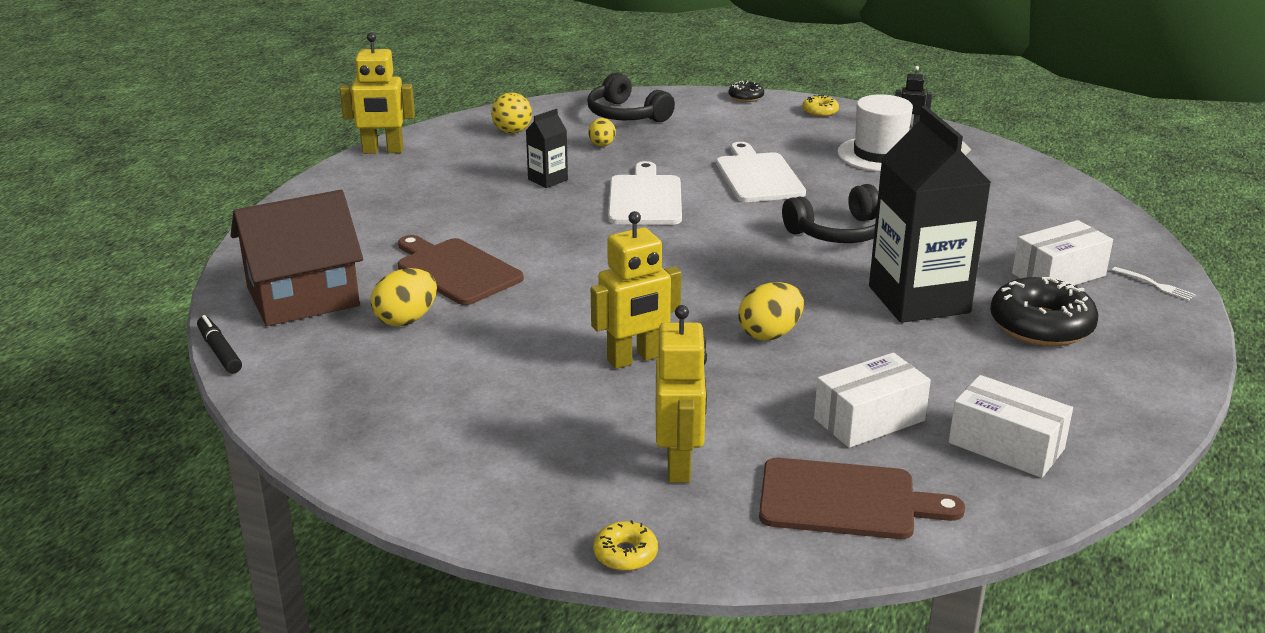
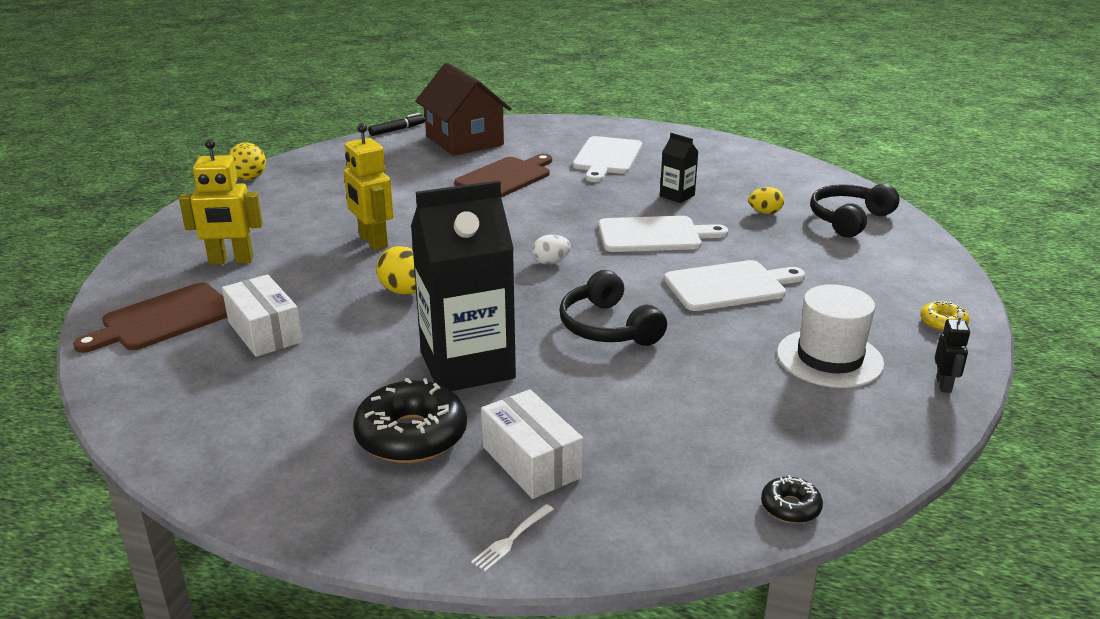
camera: 85 degrees right, 0 degrees up
(383, 151) = (705, 138): yellow robot -> none
(406, 320) = (433, 170): yellow egg -> none
(418, 207) = (606, 158): none -> white cutting board
(512, 132) = (773, 176): yellow ball -> yellow ball (249, 178)
(625, 554) = (144, 247): yellow donut -> none
(703, 252) = (551, 262): none -> white egg
(746, 97) = (953, 278): black donut -> black donut (790, 507)
(845, 500) = (163, 319): brown cutting board -> brown cutting board turned 45 degrees clockwise
(1006, 446) = (205, 394): white box -> none

